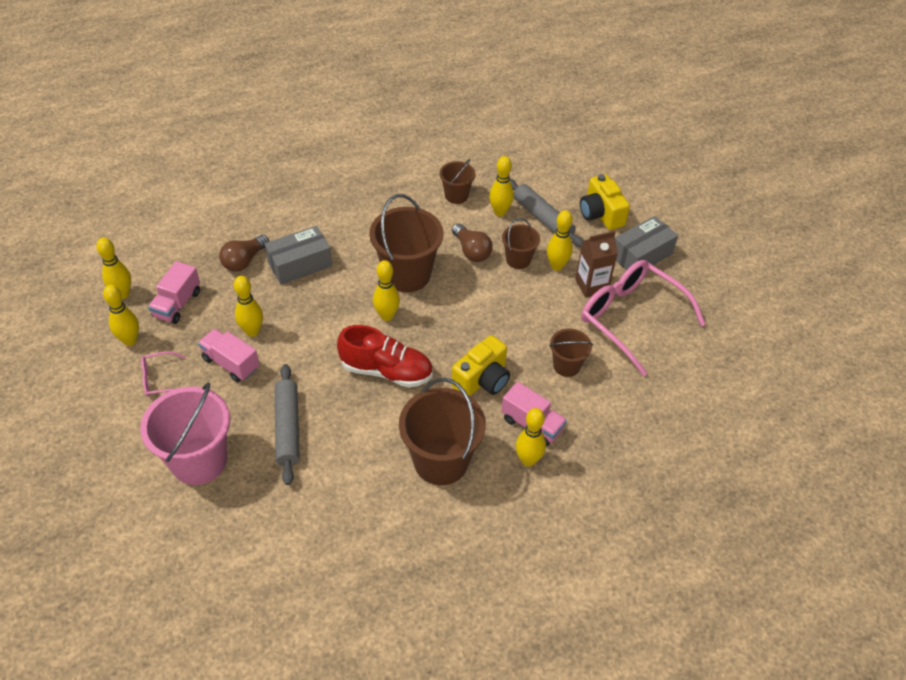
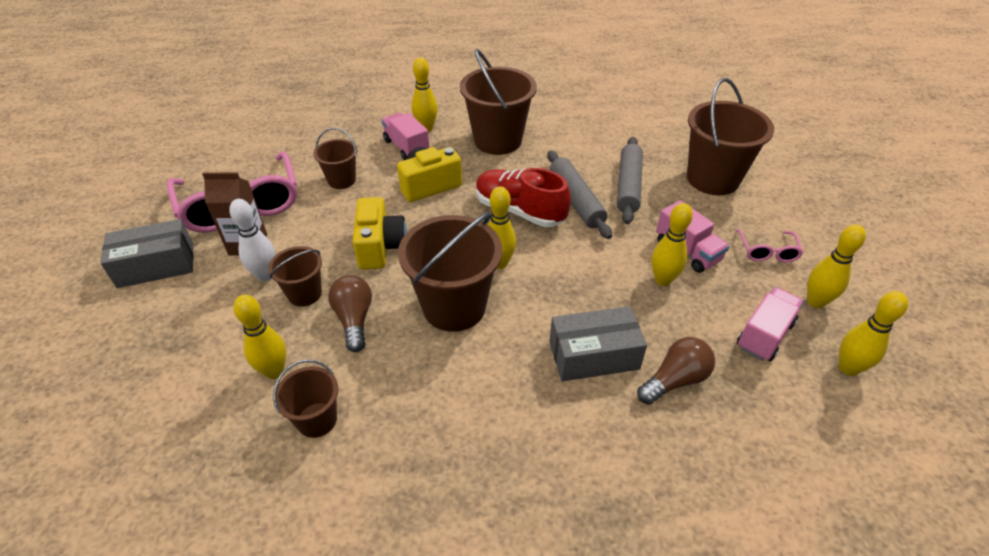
camera: 160 degrees left, 5 degrees down
(159, 379) = (767, 252): pink glasses -> pink glasses turned 90 degrees clockwise
(199, 461) = (712, 179): pink bucket -> brown bucket
(543, 218) = (224, 345): grey rolling pin -> grey rolling pin (576, 200)
(556, 266) = (265, 275): yellow bowling pin -> white bowling pin
(601, 214) = (143, 332): yellow camera -> yellow camera (380, 247)

